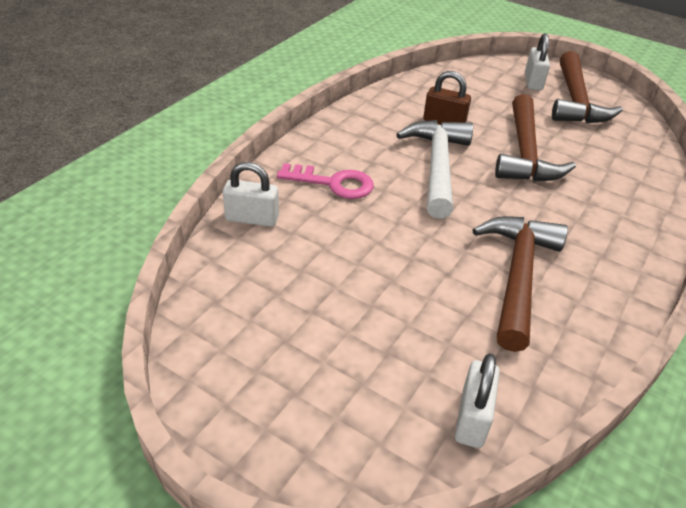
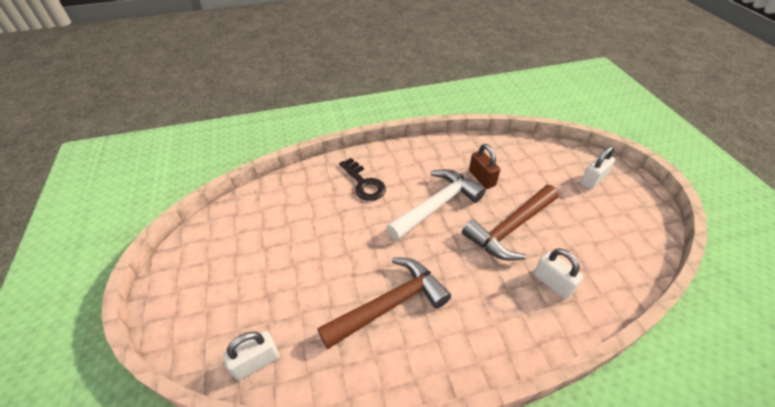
camera: 45 degrees right, 5 degrees up
(252, 218) = (301, 181): white padlock -> white padlock (552, 283)
(333, 183) = (364, 183): pink key -> black key
(575, 101) = (609, 211): brown hammer -> none

